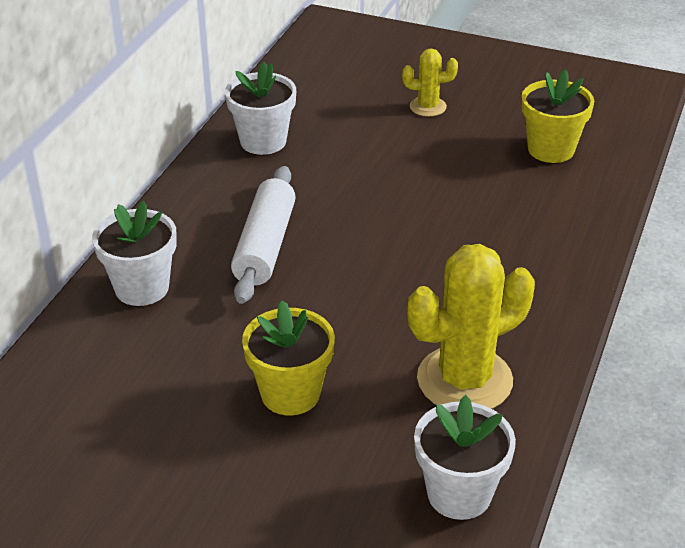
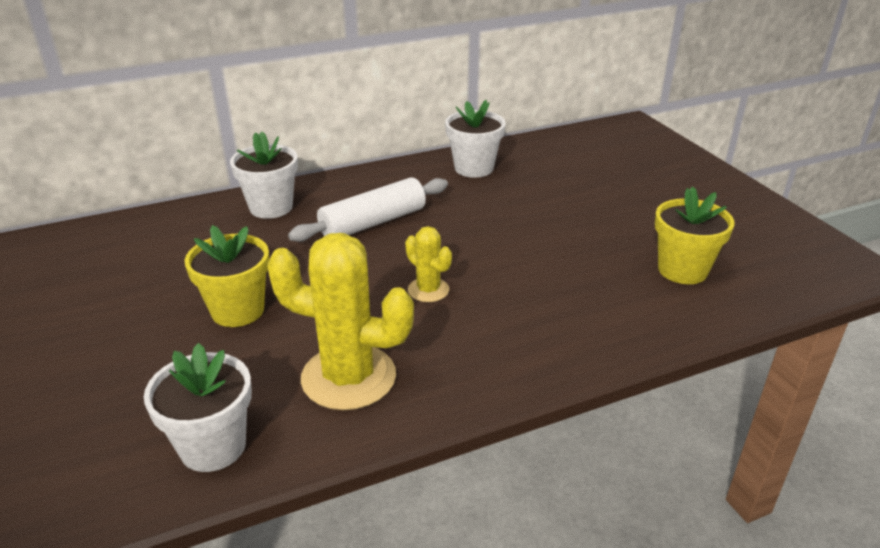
camera: 45 degrees right, 5 degrees down
(428, 107) = (624, 199): yellow cactus -> yellow cactus (428, 290)

